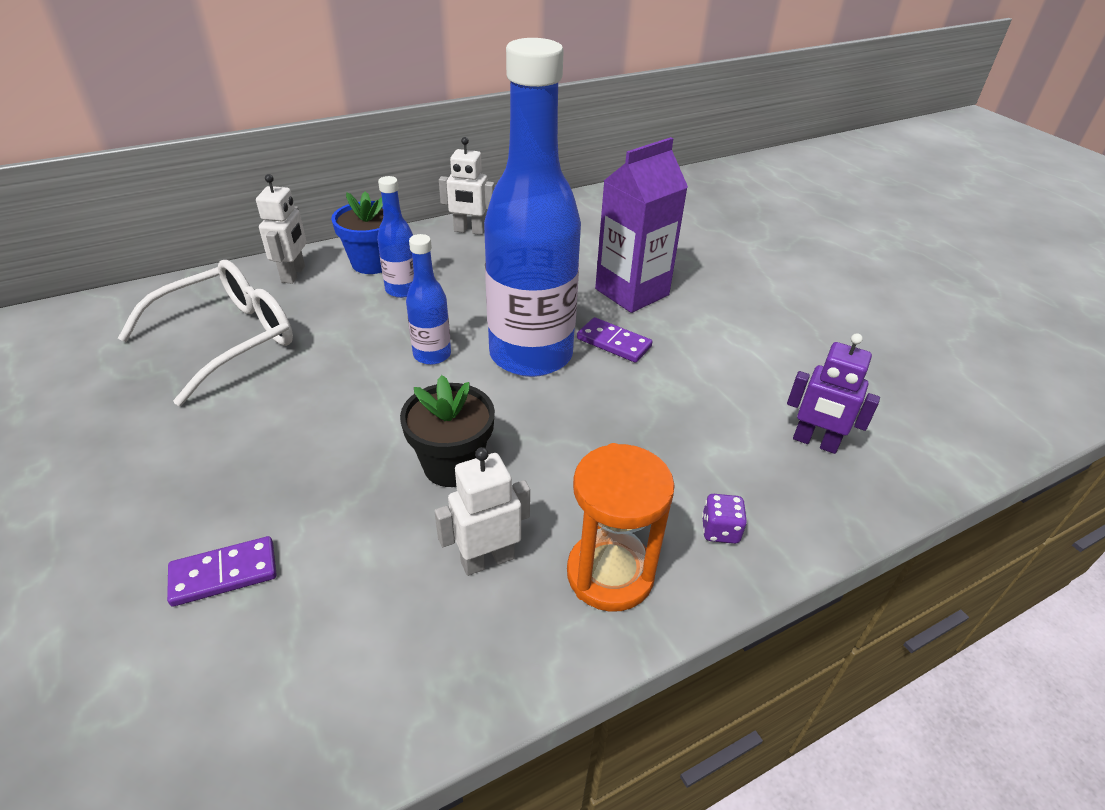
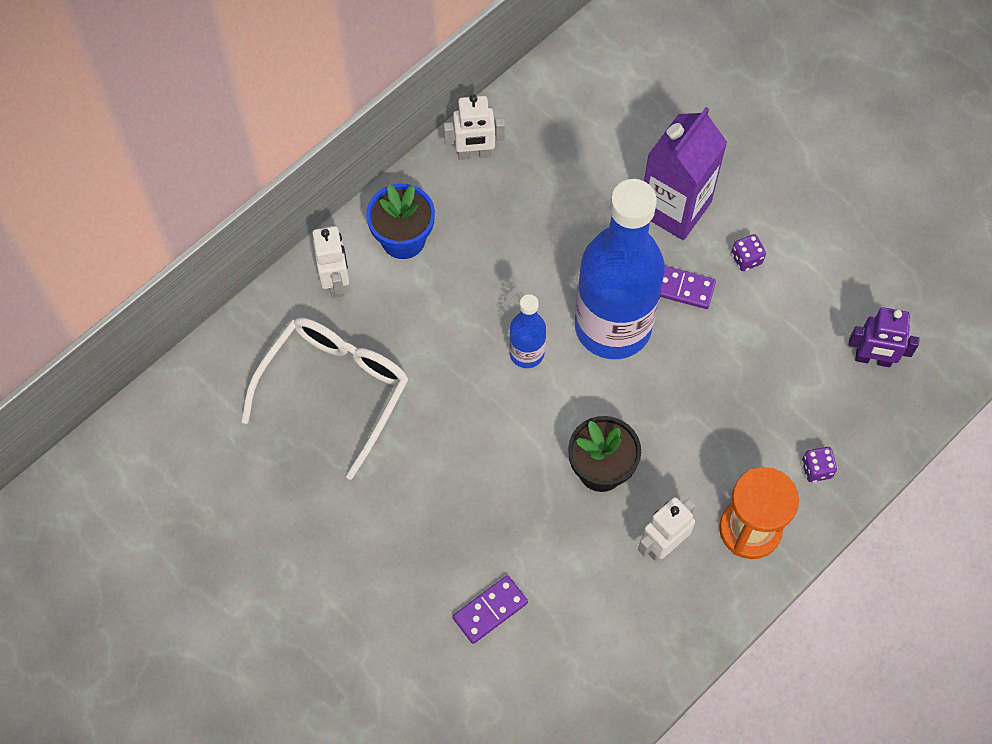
camera: 15 degrees left, 25 degrees up
(402, 290) = (454, 272): blue bottle -> none
(690, 337) = (746, 259): none -> purple dice

